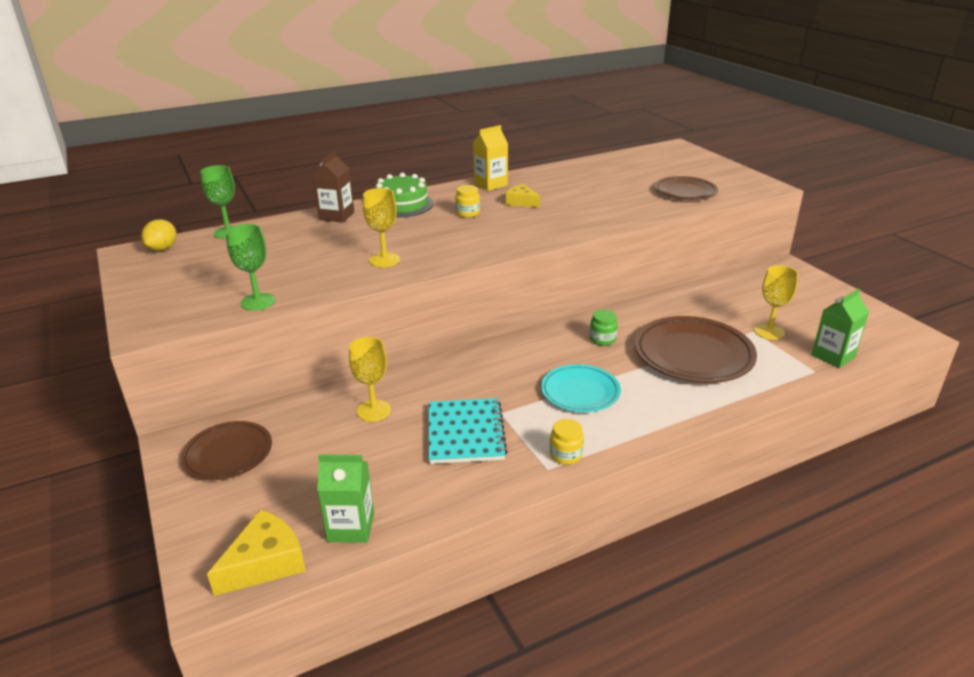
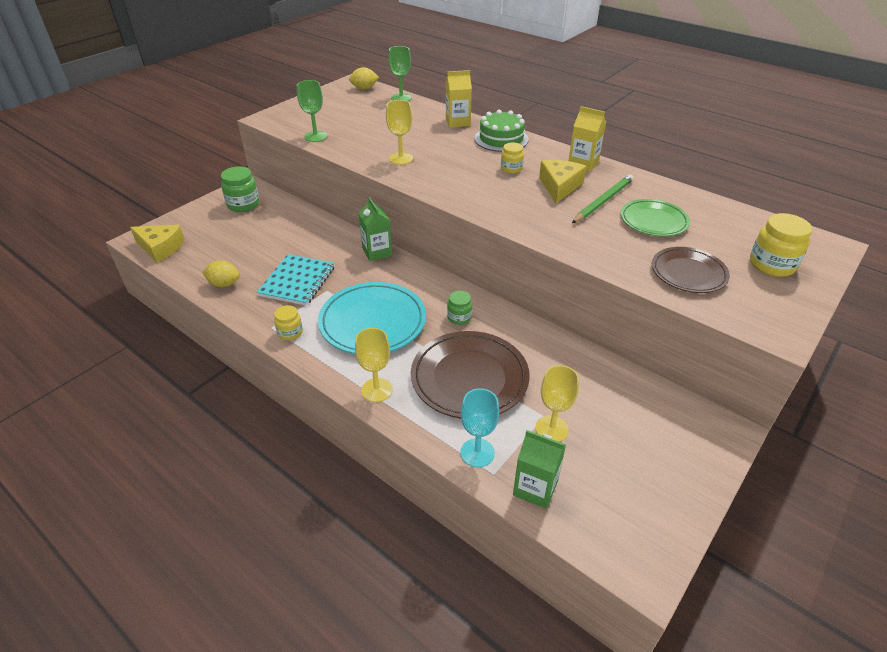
camera: 65 degrees right, 10 degrees up
(228, 454) = (243, 204): brown plate -> green jar
(336, 216) = (457, 122): brown carton -> yellow carton
(351, 527) = (194, 265): green carton -> green carton (377, 252)
(374, 411) = (305, 238): yellow goblet -> yellow goblet (377, 390)
(423, 499) = (224, 284): none -> yellow lemon
(465, 433) = (297, 281): turquoise notebook -> turquoise notebook turned 45 degrees counterclockwise
(521, 202) = (559, 186): yellow cheese -> yellow cheese, size x1.54
(561, 192) = (603, 201): none -> green pencil
(580, 392) = (373, 322): turquoise plate -> turquoise plate, size x1.60
(606, 184) = (653, 221): none -> green plate
(689, 167) = (771, 265): none -> yellow jar
(789, 373) = (477, 453): none -> turquoise goblet

